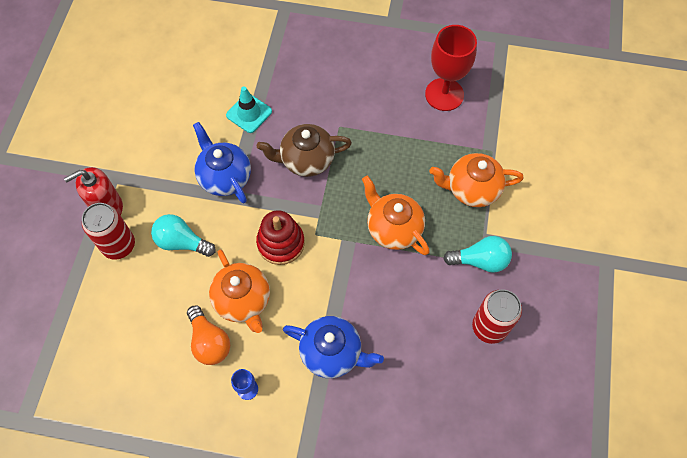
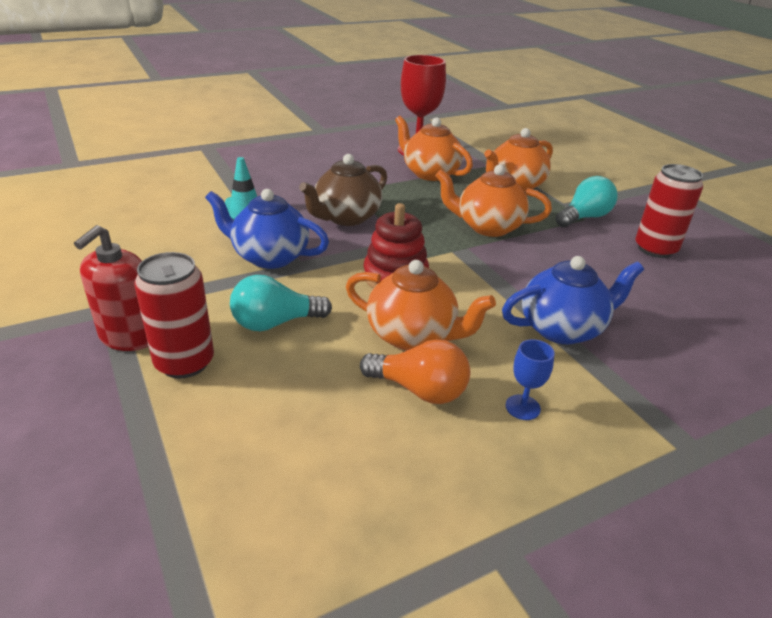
camera: 40 degrees left, 30 degrees down
(420, 135) = (430, 173): none -> orange teapot

